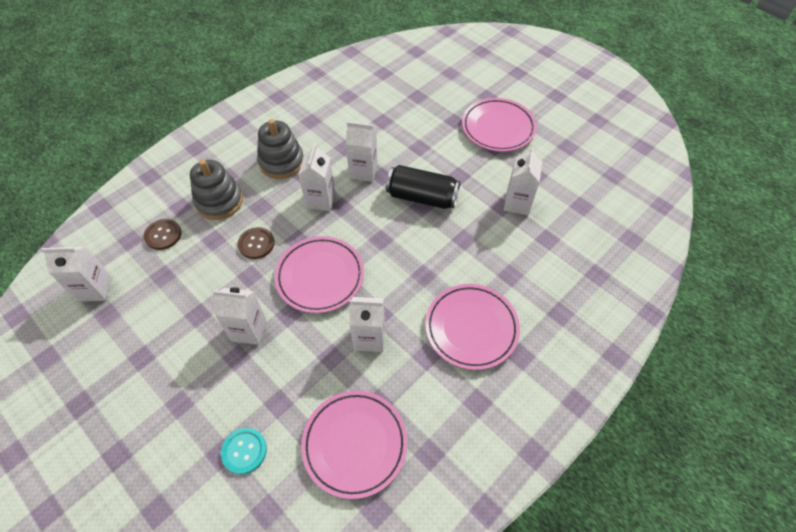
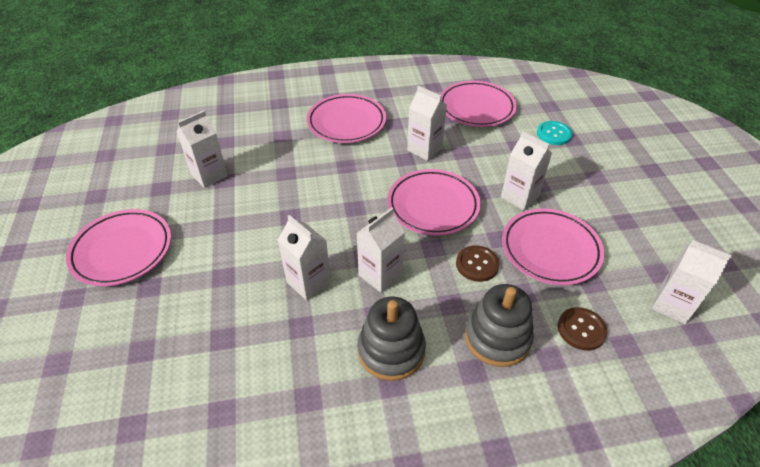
camera: 145 degrees left, 10 degrees down
(203, 288) = (550, 249): none -> pink plate
(422, 197) = (280, 223): black can -> none

